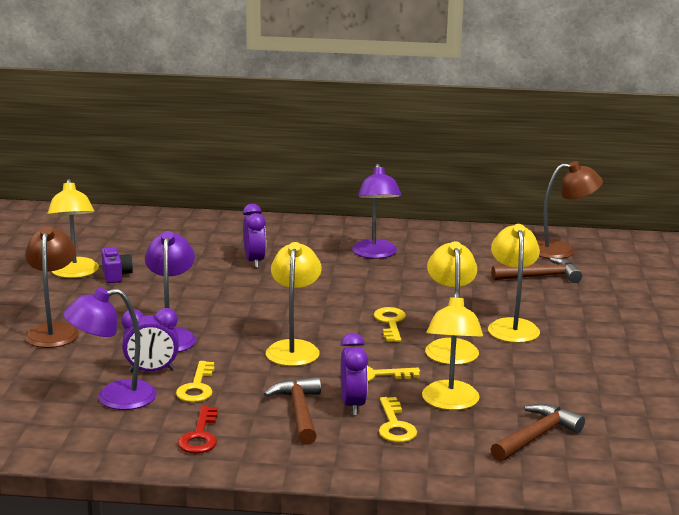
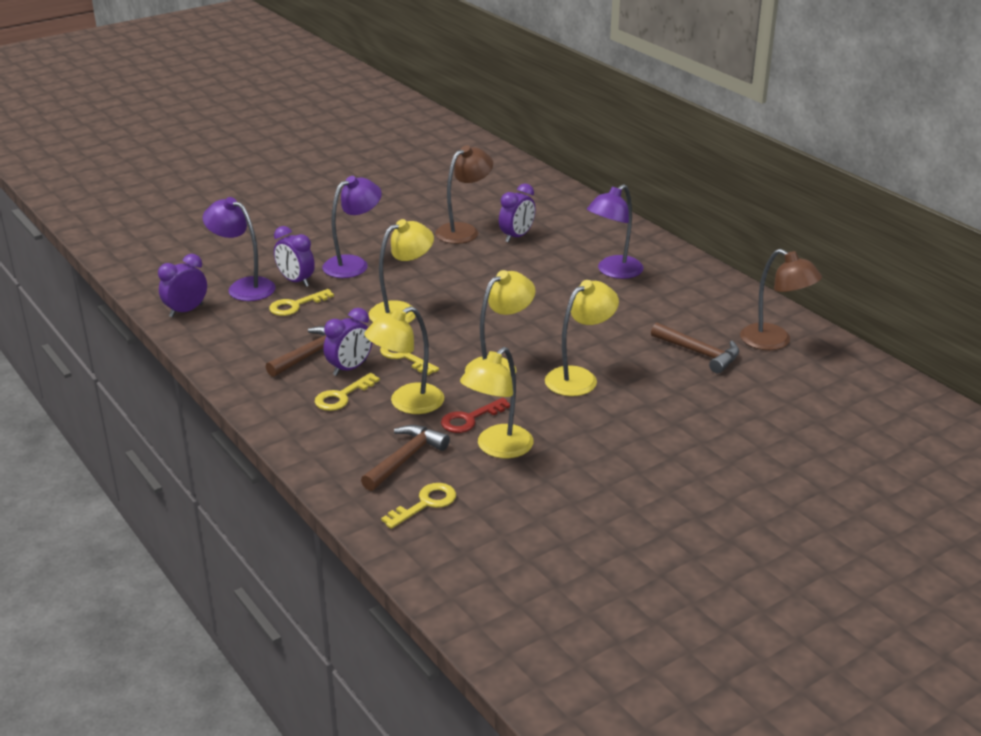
camera: 50 degrees right, 10 degrees up
(53, 331) = (302, 227): brown lamp -> brown lamp (464, 231)
(75, 273) = (392, 193): yellow lamp -> yellow lamp (497, 448)
(105, 442) = (186, 311): none -> purple clock
(116, 275) = (412, 205): purple camera -> none
(200, 436) = (233, 336): red key -> red key (469, 419)
(390, 323) = (501, 328): yellow key -> yellow key (425, 504)
(536, 436) = (405, 458): brown hammer -> brown hammer turned 60 degrees counterclockwise

